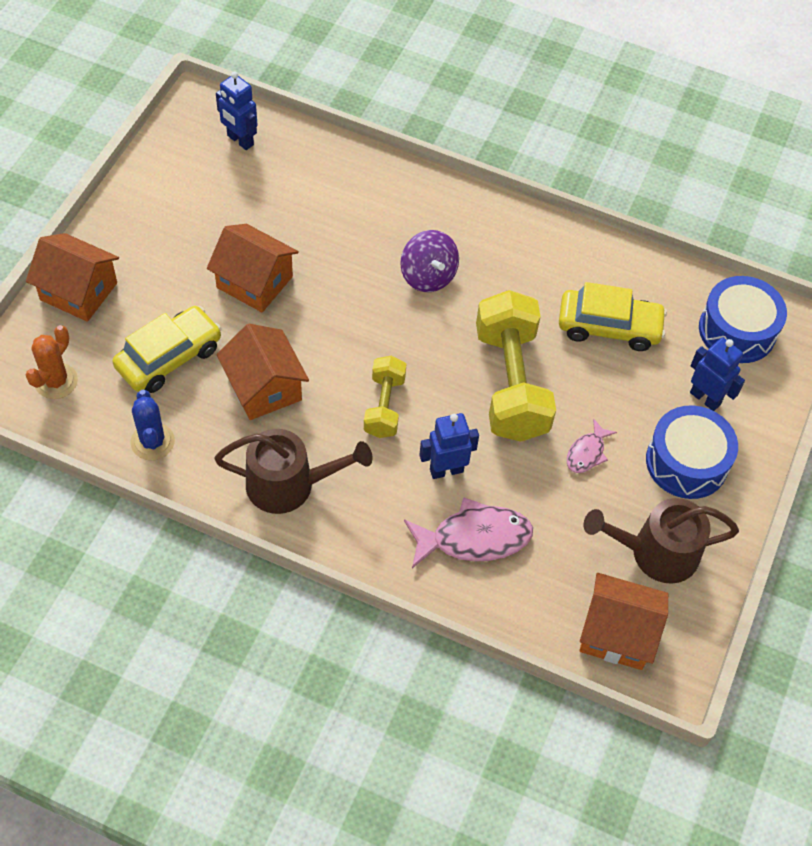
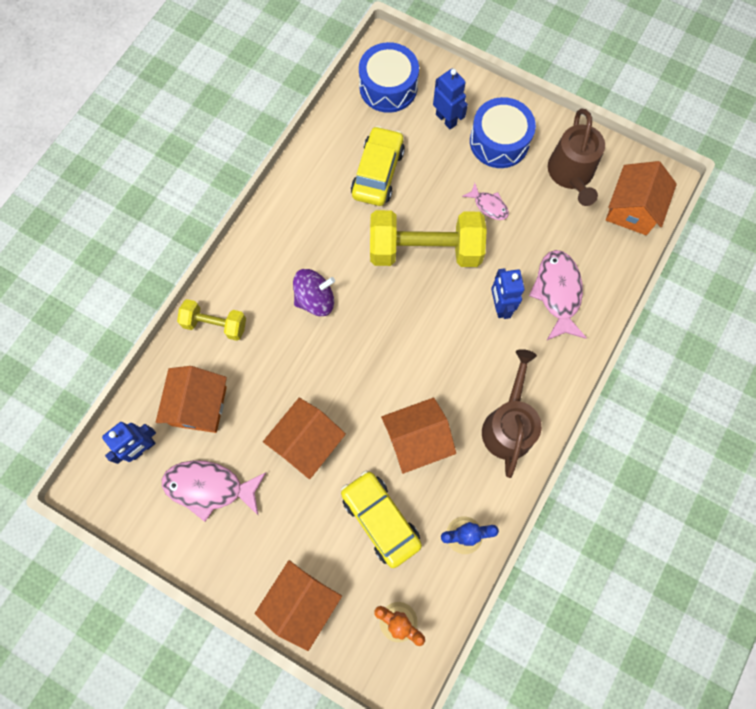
camera: 80 degrees left, 15 degrees up
(200, 200) = (209, 487): none -> pink fish
(290, 182) = (199, 406): none -> orange house
(384, 406) = (440, 346): yellow dumbbell -> yellow dumbbell (215, 324)
(705, 398) = (446, 119): blue robot -> blue robot turned 90 degrees clockwise

